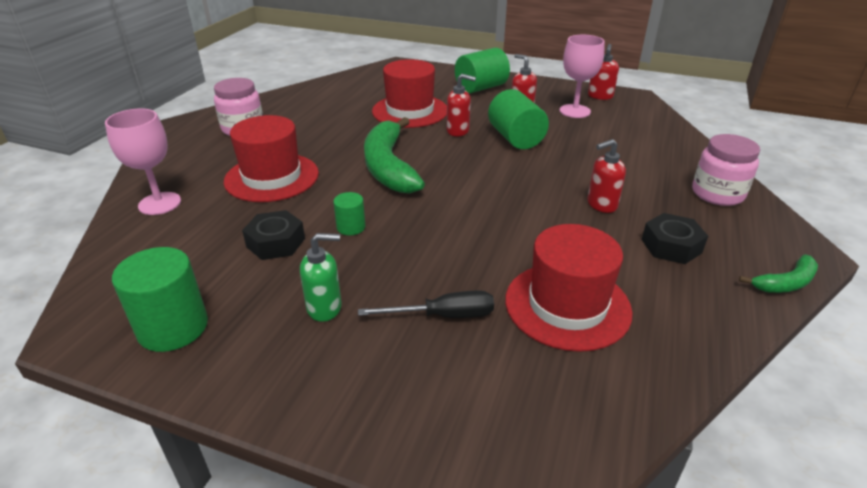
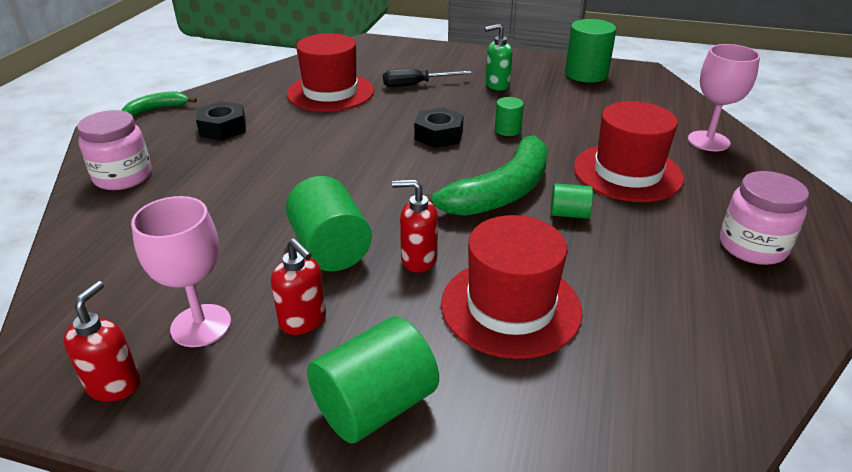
camera: 175 degrees right, 0 degrees up
(276, 242) = (564, 117): black nut -> black nut (438, 135)
(345, 150) = (569, 214): none -> green cylinder
(389, 167) = (499, 192): green banana -> green banana turned 60 degrees clockwise
(601, 205) = (262, 159): red soap dispenser -> none

